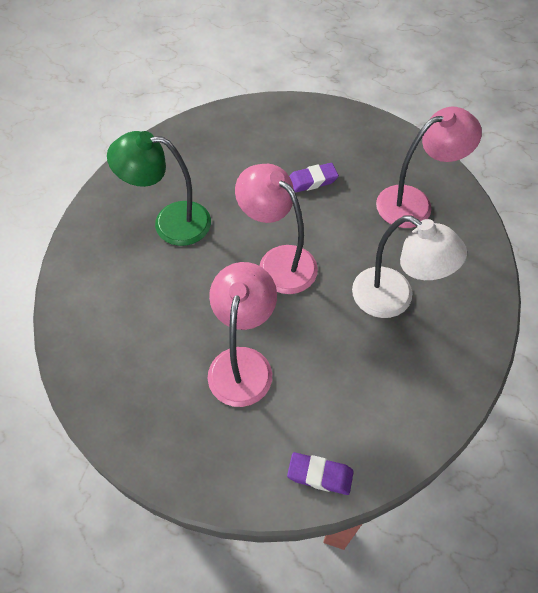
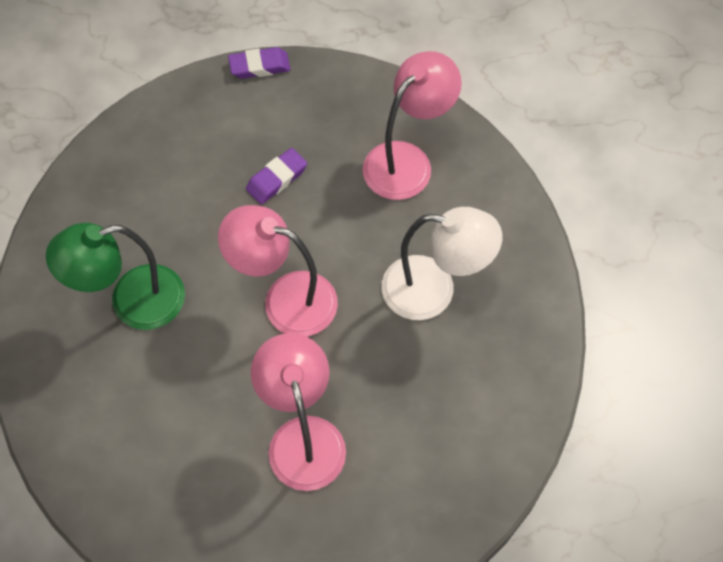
camera: 25 degrees left, 5 degrees up
(320, 475) = (441, 520): purple eraser -> purple eraser (259, 66)

